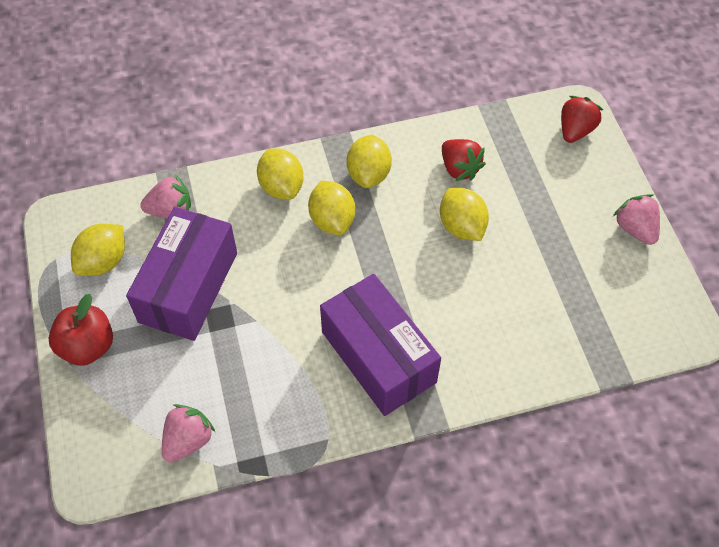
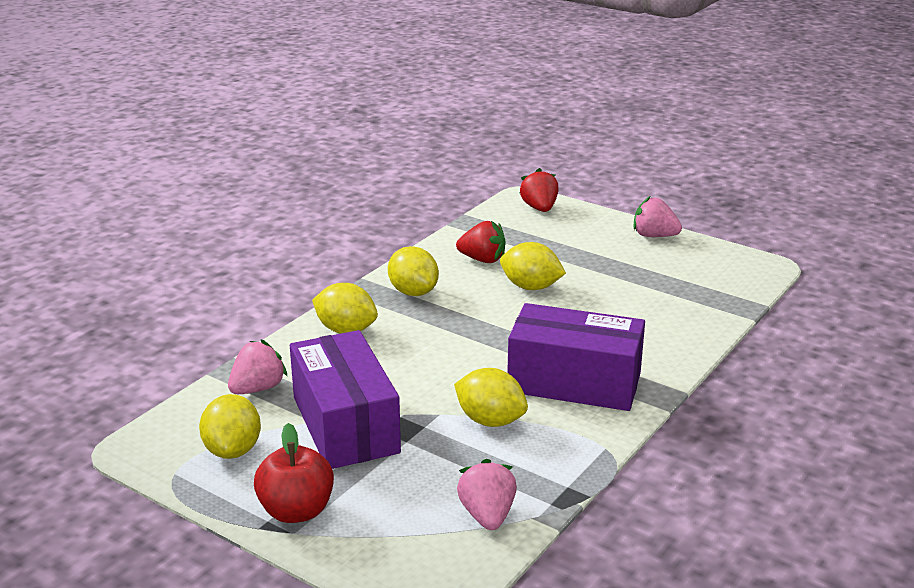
camera: 40 degrees left, 30 degrees down
(332, 220) = (420, 329): yellow lemon -> yellow lemon (490, 420)

